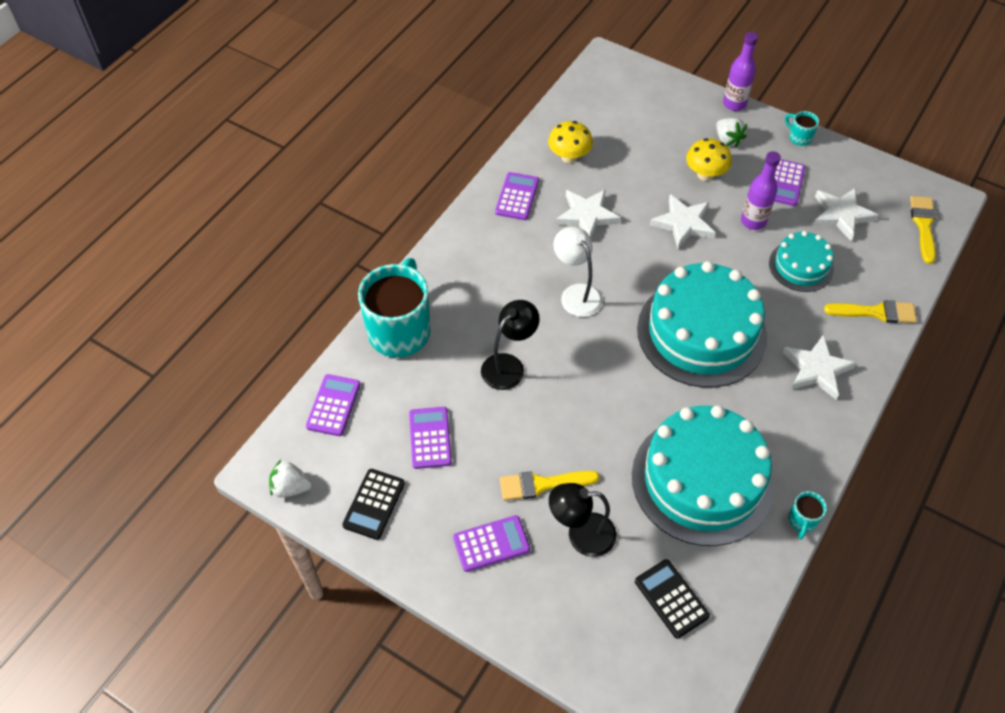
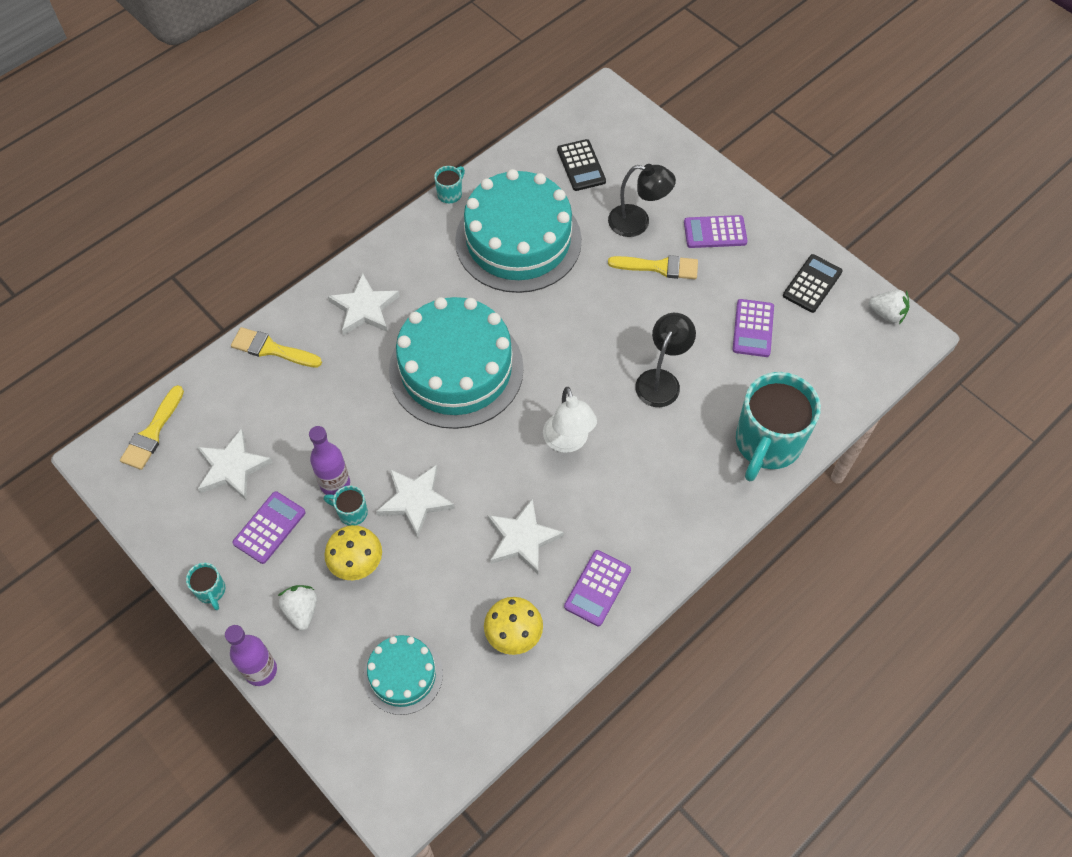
camera: 165 degrees left, 5 degrees up
(333, 405) = (843, 380): purple calculator -> none
(509, 365) = (661, 380): black lamp -> black lamp turned 150 degrees clockwise
(728, 205) = (351, 512): none -> turquoise mug
(801, 266) = (315, 416): turquoise cake -> turquoise cake (403, 675)

